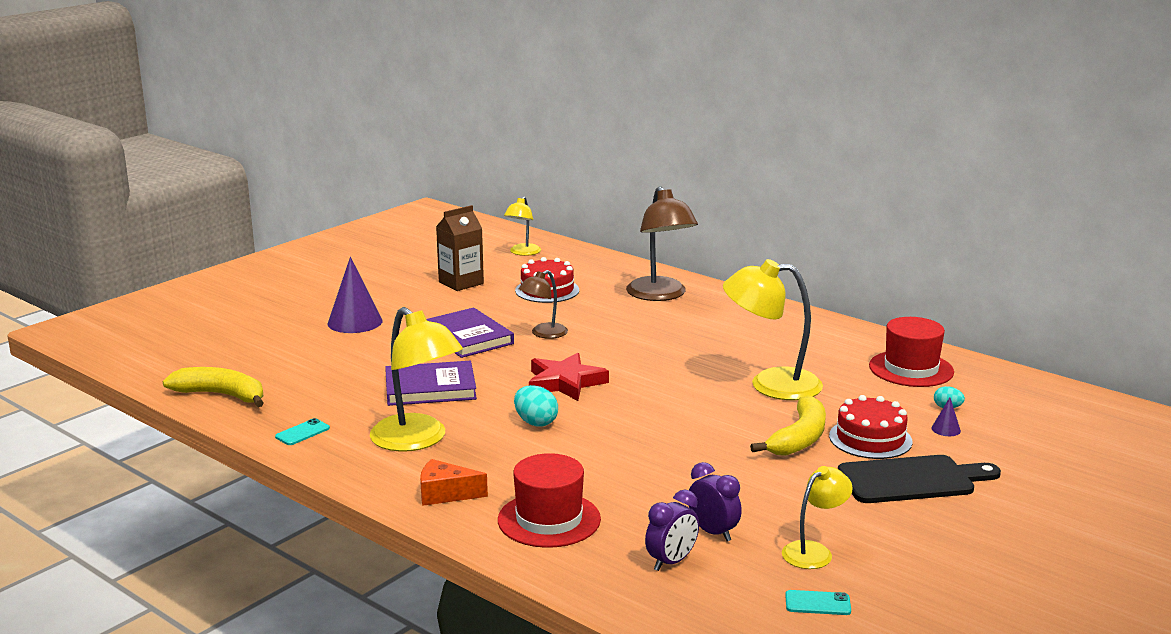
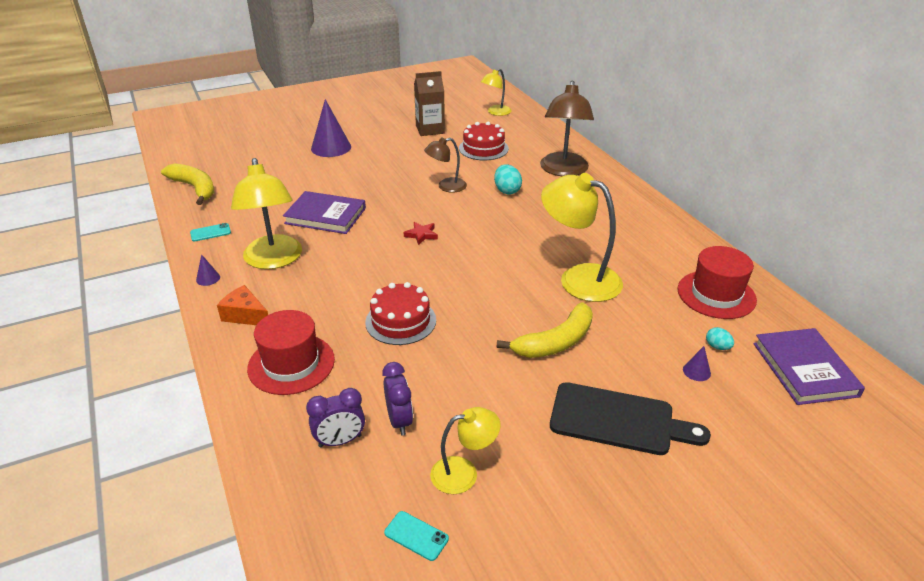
camera: 25 degrees right, 15 degrees up
(356, 473) = (208, 278): none -> purple cone
(468, 337) = (391, 177): purple book -> purple book (804, 369)
(535, 422) = (367, 266): turquoise egg -> turquoise egg (507, 190)
(565, 382) = (421, 235): red star -> red star, size x0.52
(870, 439) = (617, 361): red cake -> red cake (400, 321)

